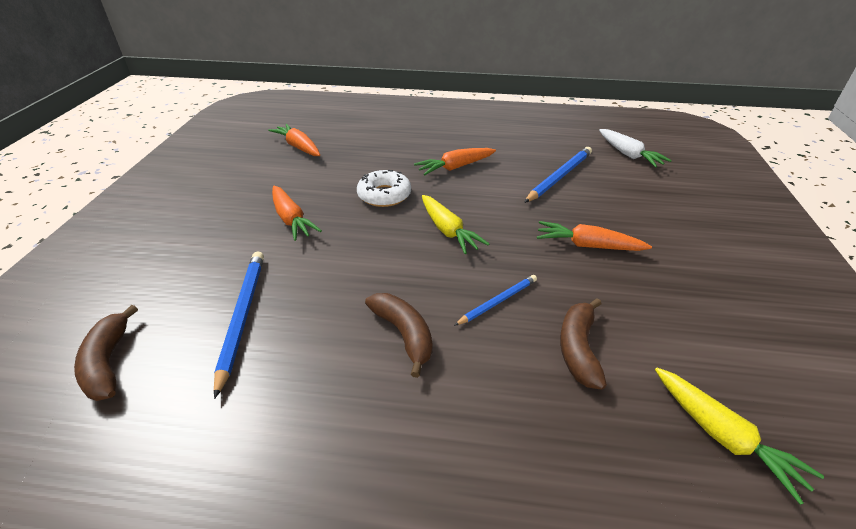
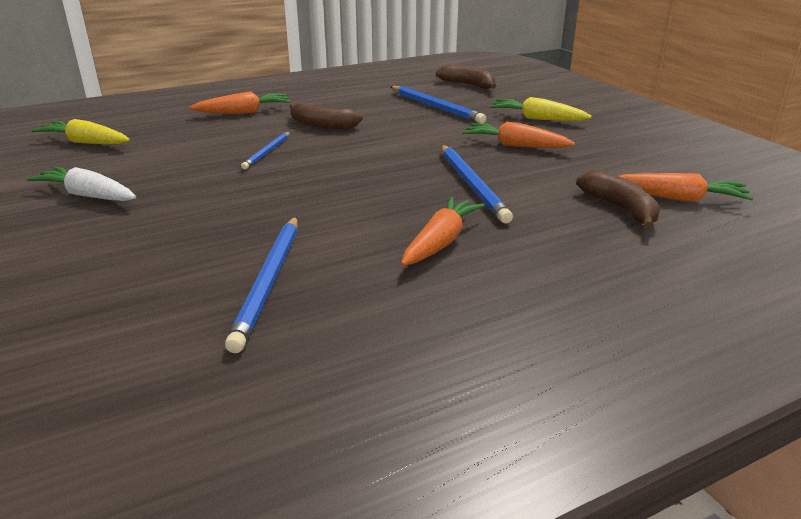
camera: 145 degrees right, 10 degrees down
(384, 195) = (472, 185): white donut -> blue pencil
(448, 231) = (360, 178): yellow carrot -> yellow carrot (537, 119)
(578, 349) = (189, 148): brown banana -> brown banana (620, 209)
(588, 245) = (196, 208): orange carrot -> orange carrot (243, 112)
(628, 154) = (137, 389): white carrot -> white carrot (88, 195)

